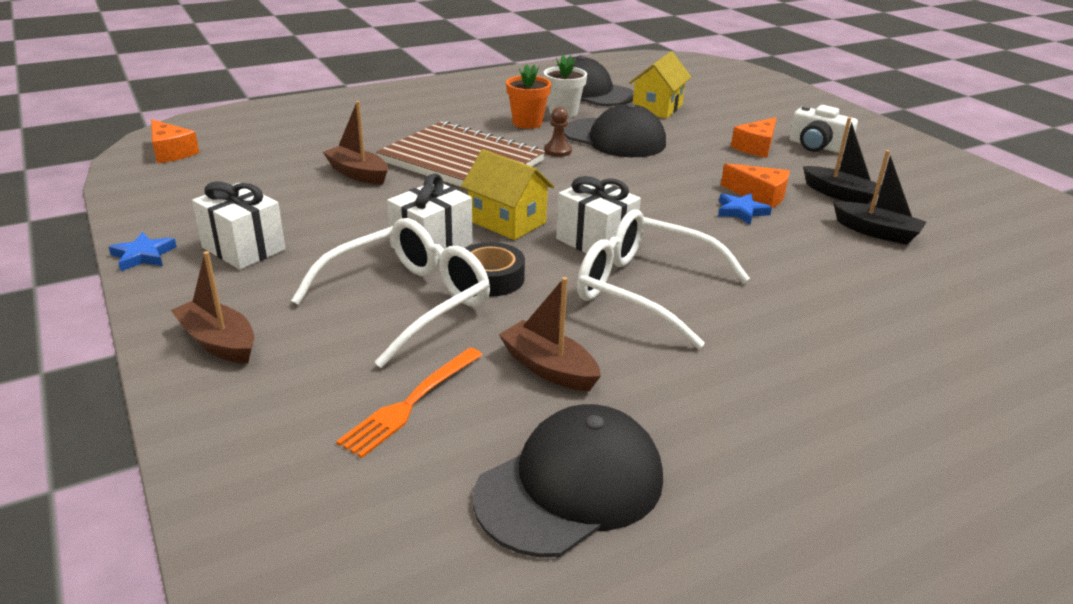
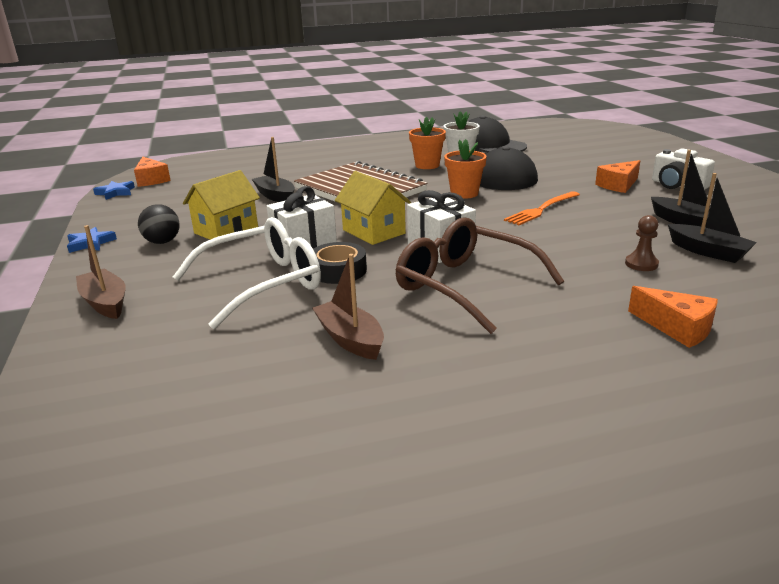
camera: 15 degrees right, 5 degrees down
(243, 249) = (162, 242): white gift -> black ball
(358, 174) = (275, 196): brown boat -> black boat
(410, 404) = (221, 357): orange fork -> orange fork (541, 210)
(557, 151) = (442, 184): brown pawn -> brown pawn (641, 264)
(570, 486) = (319, 434): black cap -> none
(589, 163) = (464, 193): none -> orange flower pot
(645, 290) = (465, 286): white glasses -> brown glasses
(657, 108) = (542, 156): yellow house -> yellow house (226, 230)
(741, 211) = (582, 231): blue star -> blue star (116, 192)
(759, 195) = (605, 220): orange cheese -> orange cheese (677, 328)

